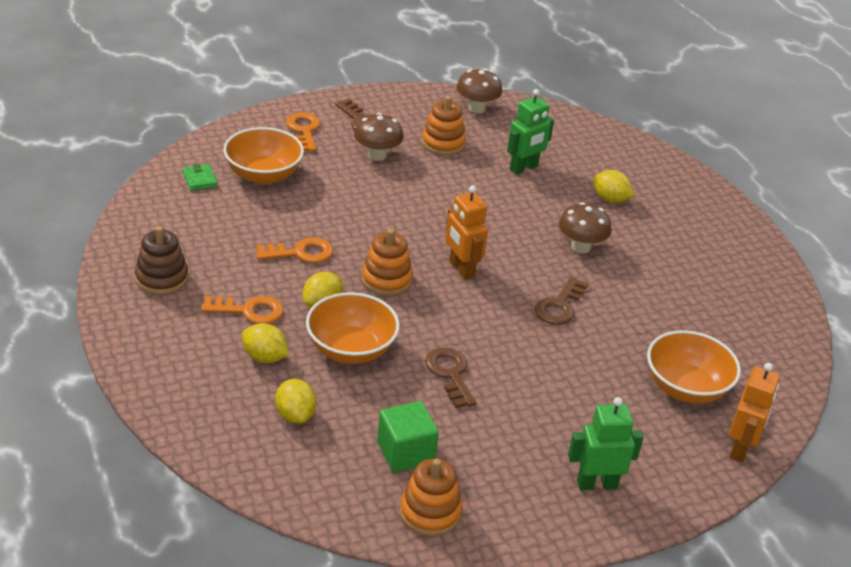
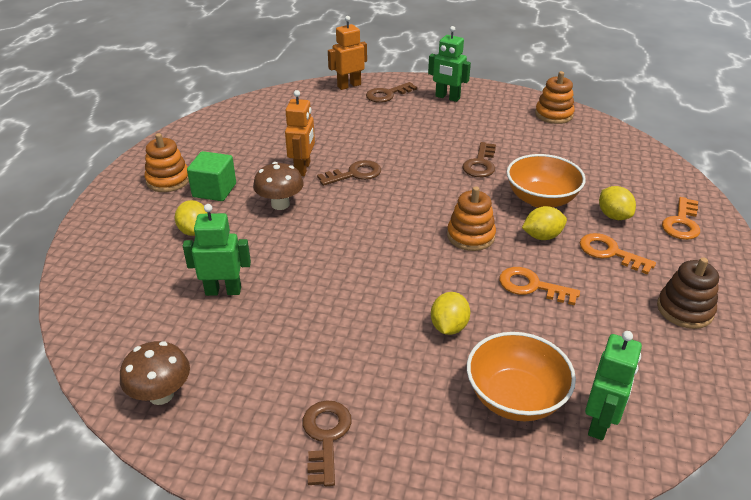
camera: 140 degrees left, 0 degrees up
(200, 179) = (600, 423): green wallet -> green robot
(295, 415) = (609, 177): yellow lemon -> yellow lemon (449, 327)
(304, 130) = (415, 453): orange key -> orange key (682, 223)
(377, 155) = (357, 371): brown mushroom -> none
(405, 452) = (547, 139): green cube -> green cube (214, 190)
(443, 143) = (265, 357): orange stacking toy -> orange stacking toy (168, 180)
(461, 269) = (399, 222): orange robot -> orange robot (303, 168)
(674, 452) = (387, 94): none -> brown key
(686, 388) = (337, 113): orange bowl -> none

